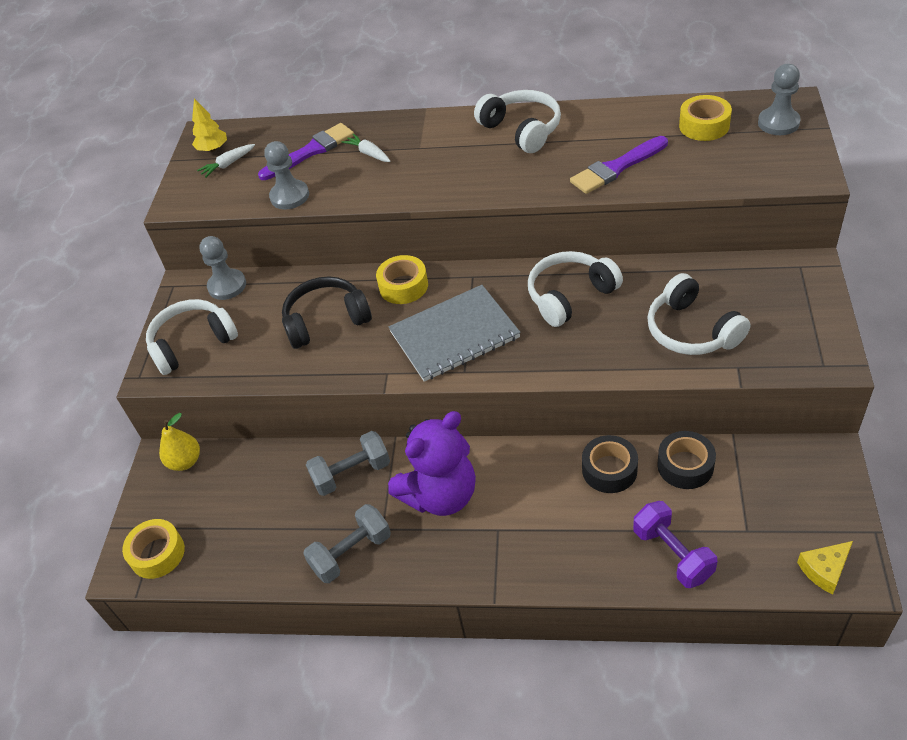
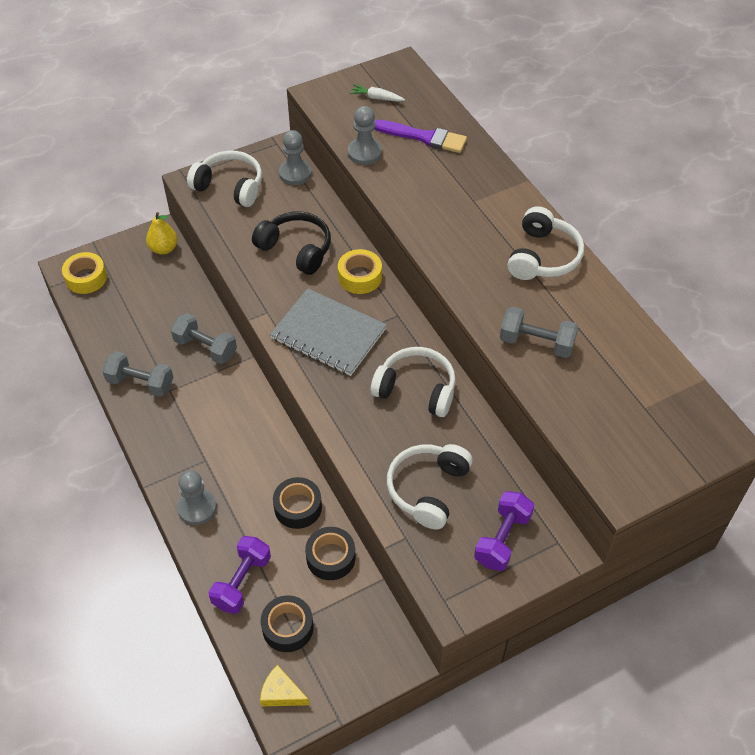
camera: 50 degrees right, 5 degrees up
(213, 149) = (388, 79): yellow tree -> none
(368, 153) = (445, 173): white carrot -> none
(440, 495) = (216, 410): purple teddy bear -> none
(616, 168) = (536, 343): purple brush -> grey dumbbell
(704, 125) = (639, 383): yellow tape -> none
(749, 534) = (287, 627): none -> black tape
(777, 300) = (502, 539): none -> purple dumbbell
(778, 123) = (684, 439): grey pawn -> grey pawn (197, 508)

